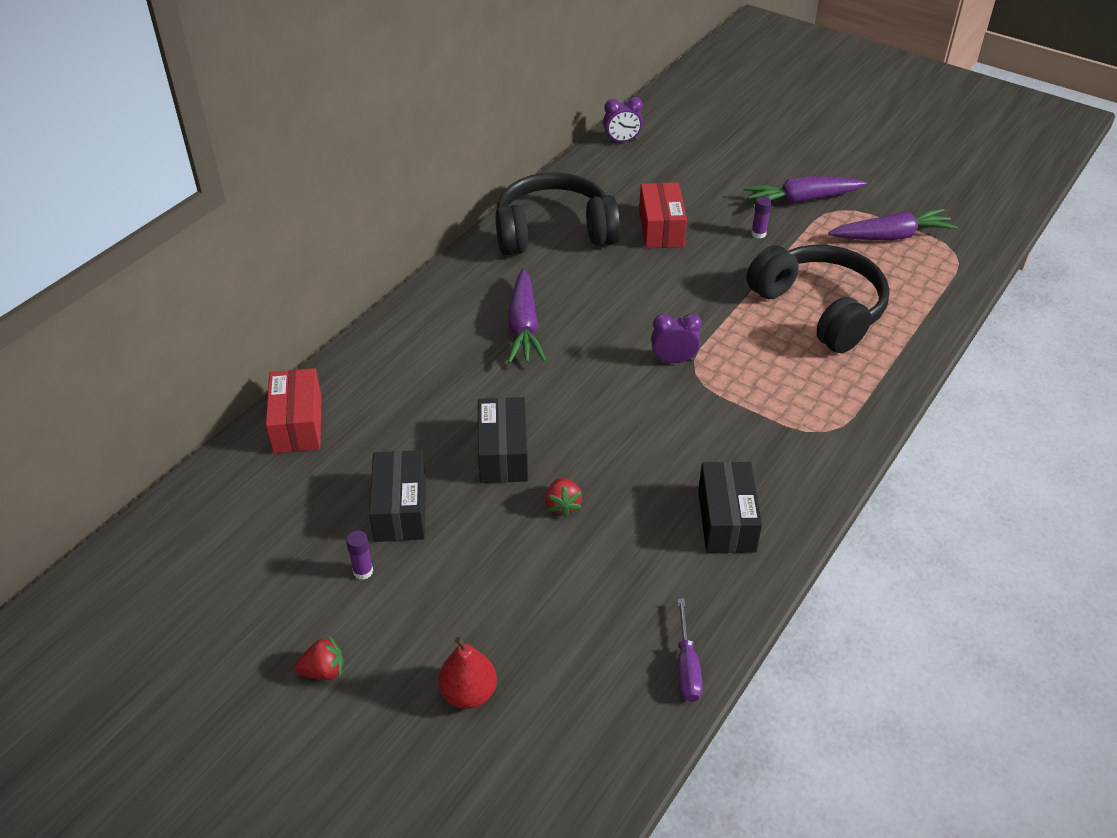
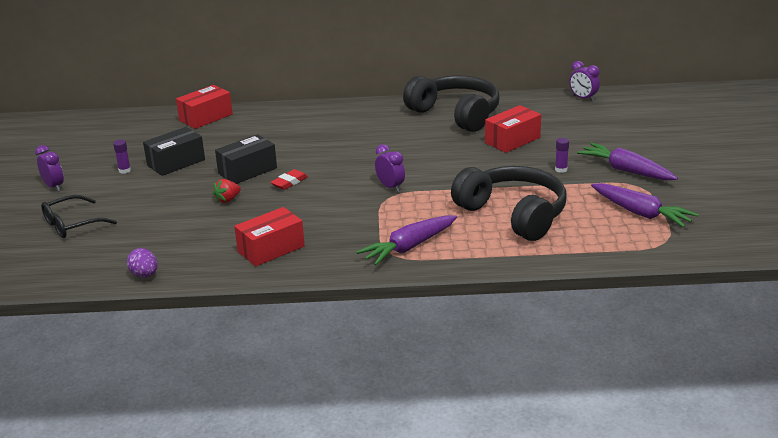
camera: 55 degrees right, 15 degrees down
(323, 671) = (54, 187): red strawberry -> purple clock
(468, 693) = (72, 224): red pear -> black glasses
(524, 327) = (357, 138): purple carrot -> purple carrot (409, 247)
(575, 432) = (289, 182): none -> red eraser
(686, 667) = (144, 275): purple screwdriver -> purple egg
(726, 521) = (271, 249): black box -> red box
(819, 309) = (513, 214): black headphones -> black headphones turned 60 degrees counterclockwise

